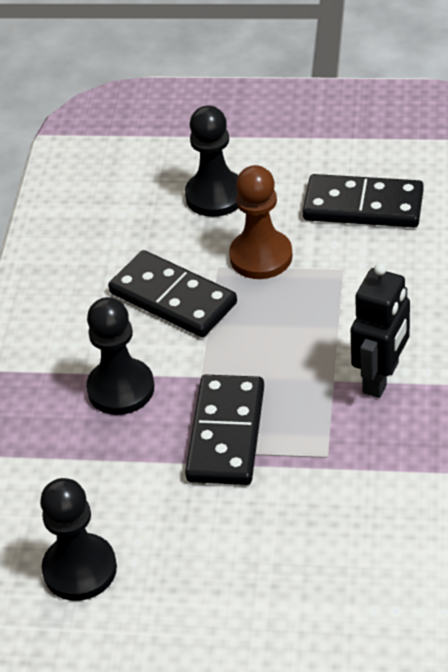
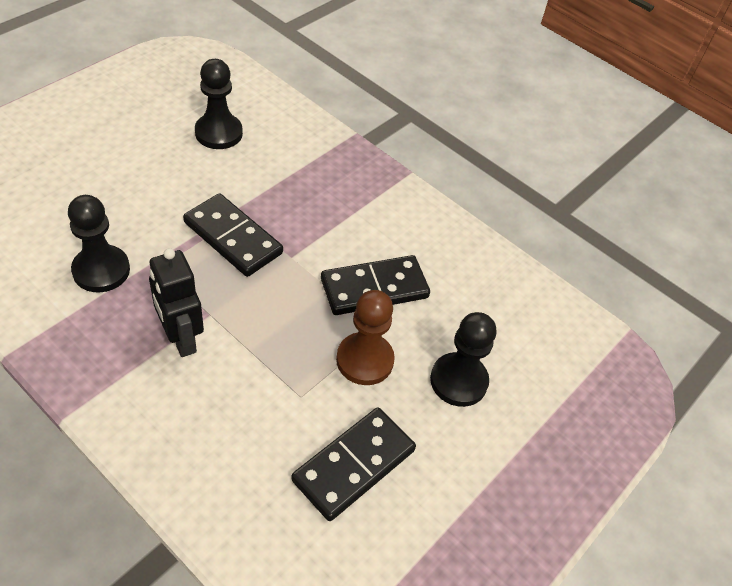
camera: 115 degrees right, 5 degrees up
(121, 389) = (323, 218): black pawn -> black pawn (101, 270)

